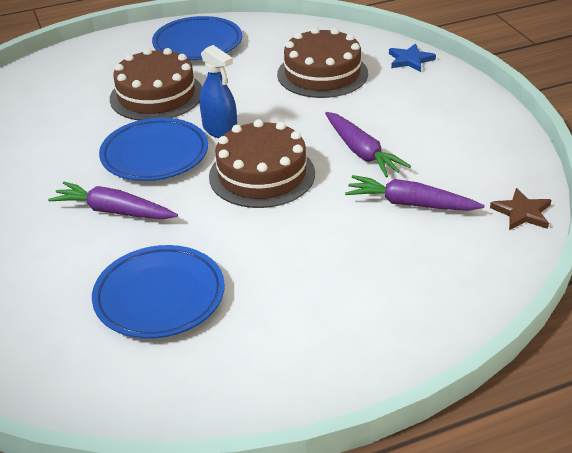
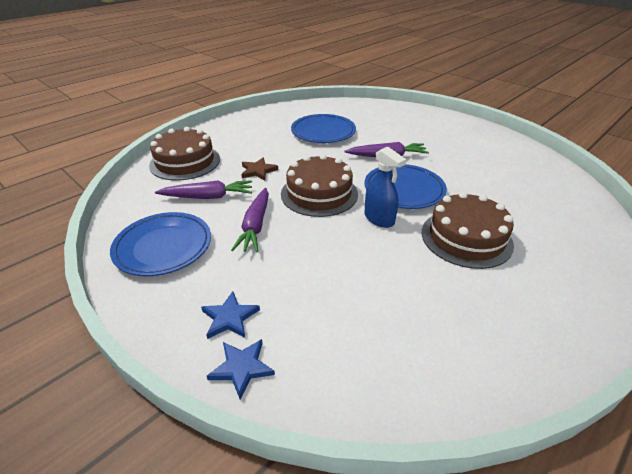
camera: 155 degrees right, 0 degrees up
(198, 44) = (516, 321): blue plate -> blue plate (163, 247)
(220, 130) = (379, 219): blue spray bottle -> blue spray bottle turned 150 degrees counterclockwise
(322, 74) = (337, 309): brown cake -> brown cake (185, 162)
(362, 152) = (255, 226): purple carrot -> purple carrot turned 120 degrees counterclockwise
(412, 85) = (230, 318): none -> blue star
(522, 213) = (128, 207): brown star -> brown star (258, 171)

